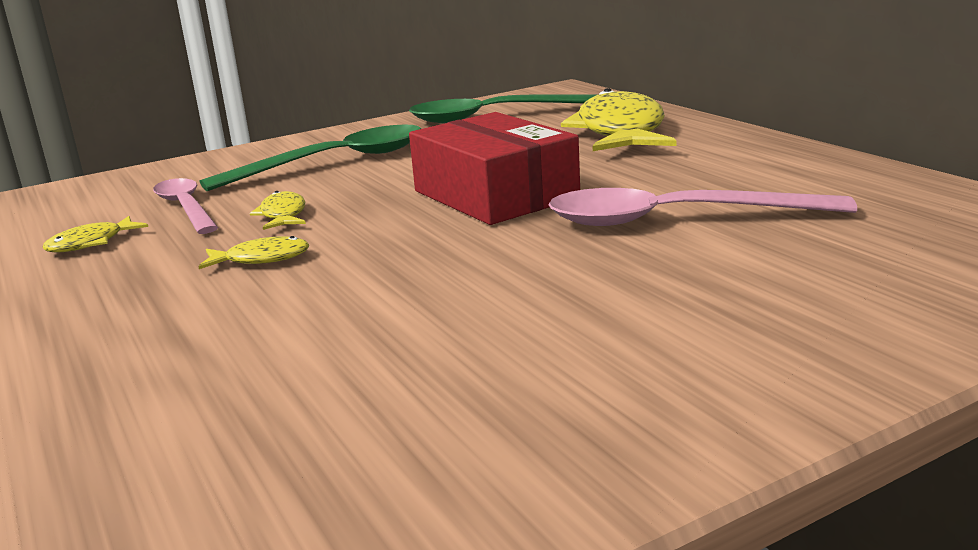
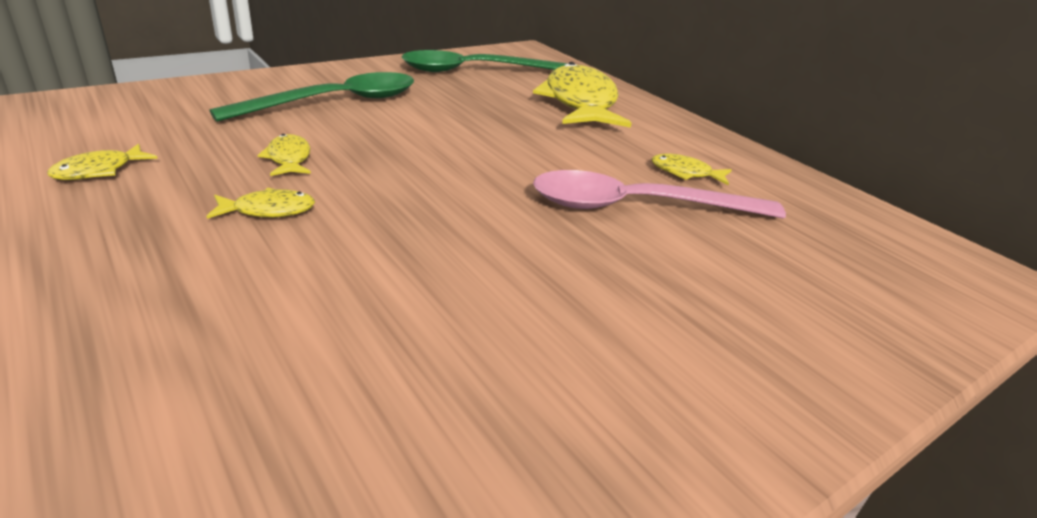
camera: 10 degrees left, 10 degrees up
(186, 208) = (195, 138): pink spoon -> none
(495, 194) = (480, 159): red box -> none
(741, 184) = (685, 173): none -> yellow fish

